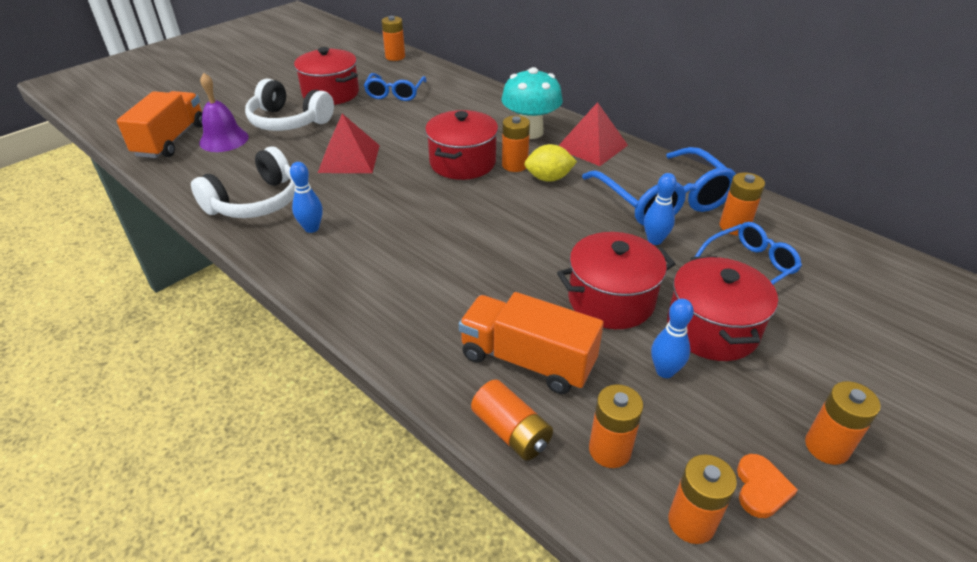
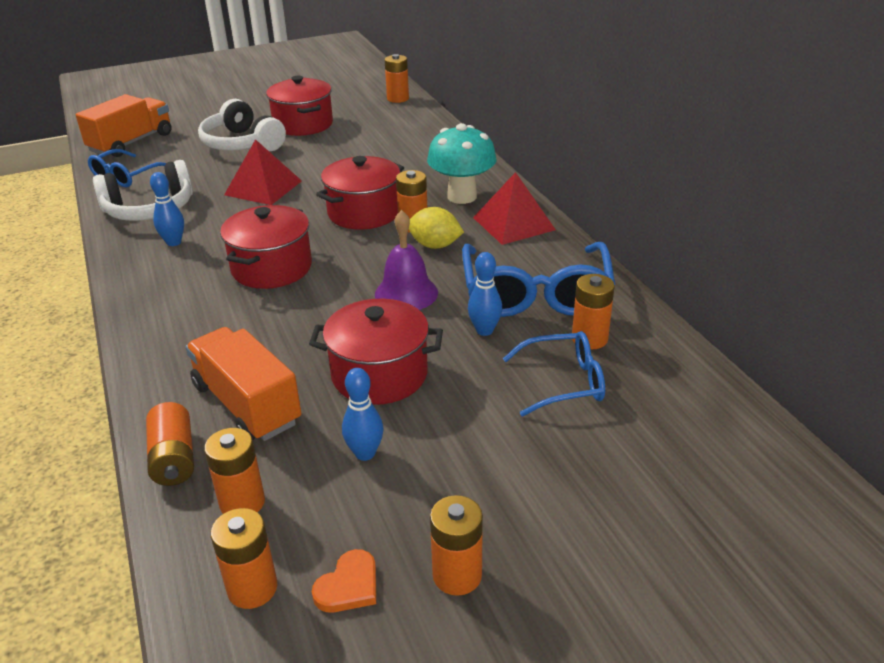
camera: 25 degrees right, 5 degrees down
(224, 140) = (173, 150): purple bell -> purple bell (406, 293)
(395, 93) = (363, 134): blue glasses -> blue glasses (126, 176)
(712, 329) = (455, 430): red pot -> red pot (272, 268)

